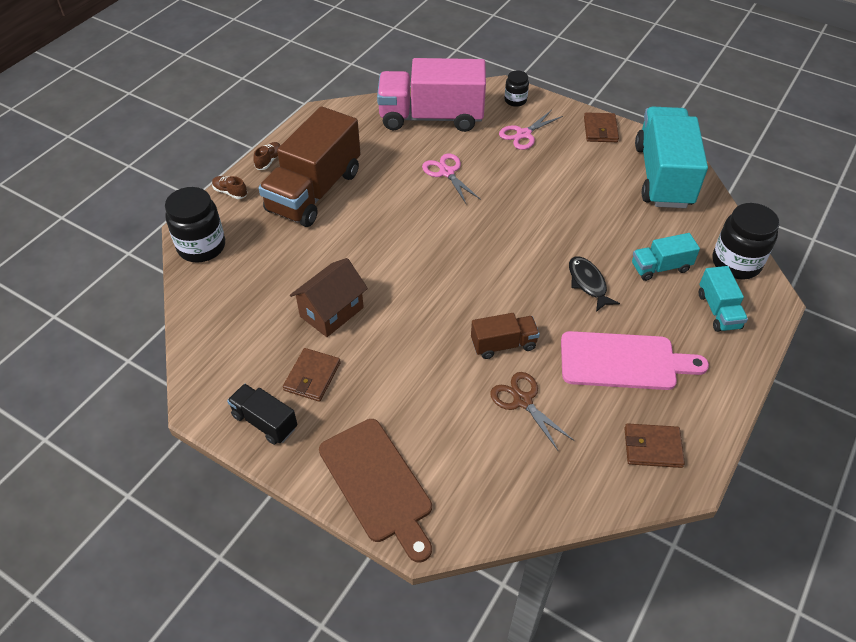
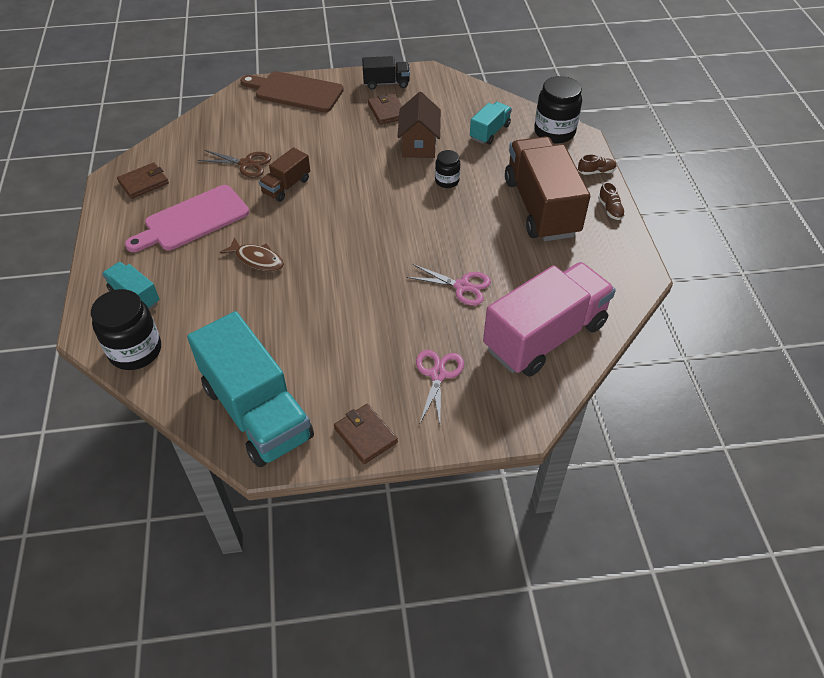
camera: 140 degrees right, 0 degrees up
(515, 100) = (491, 417): black jar -> black jar (447, 181)
(588, 283) = (257, 259): black fish -> brown fish
(660, 267) = (204, 307): turquoise truck -> turquoise truck (489, 132)

